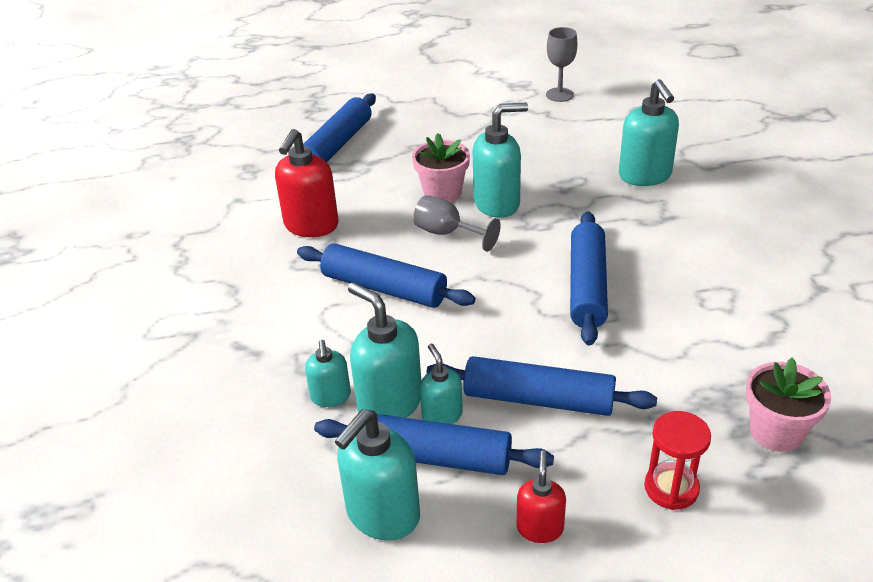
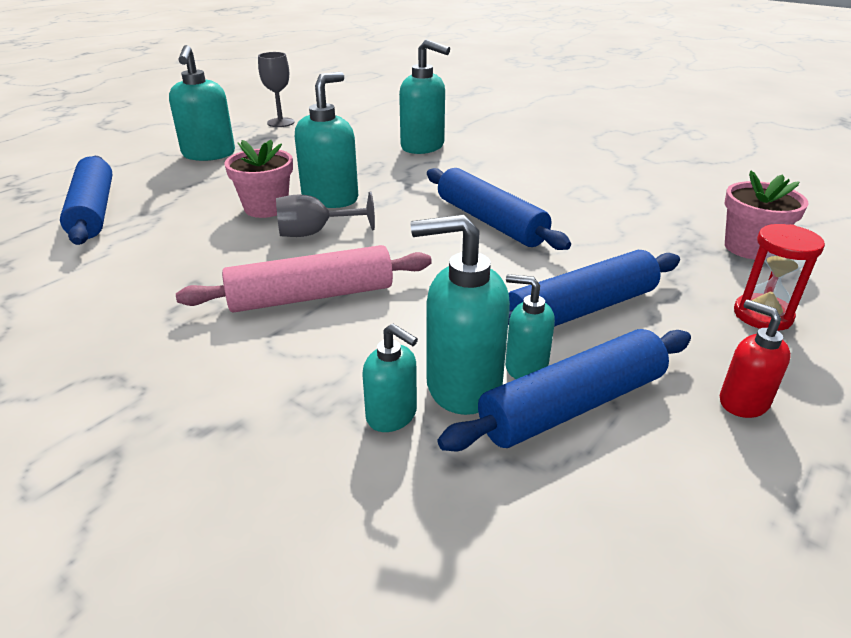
camera: 45 degrees left, 5 degrees down
(311, 226) = (149, 281): red soap dispenser -> none
(382, 515) = (614, 490): turquoise soap dispenser -> turquoise soap dispenser (209, 154)
(384, 288) = (311, 296): blue rolling pin -> pink rolling pin

